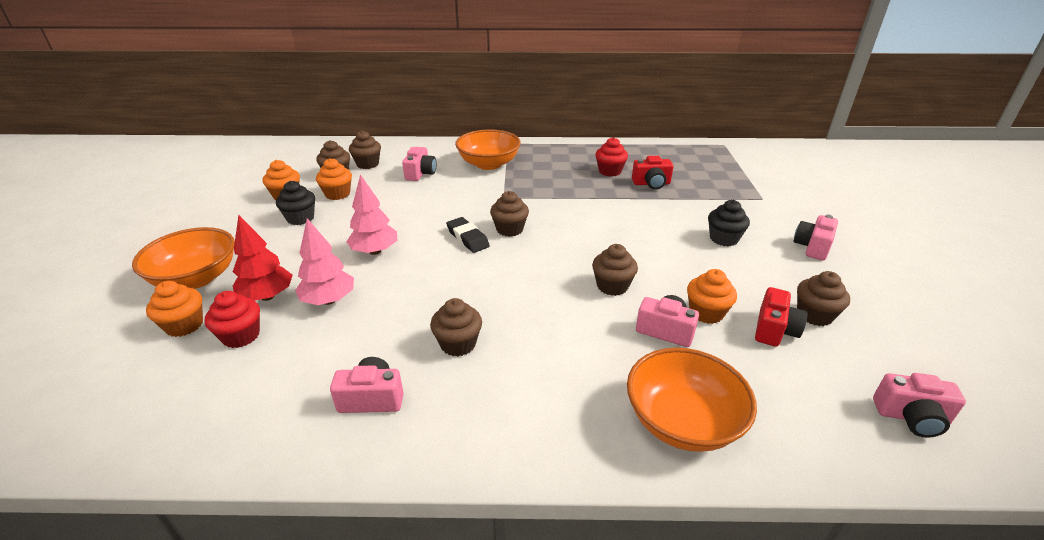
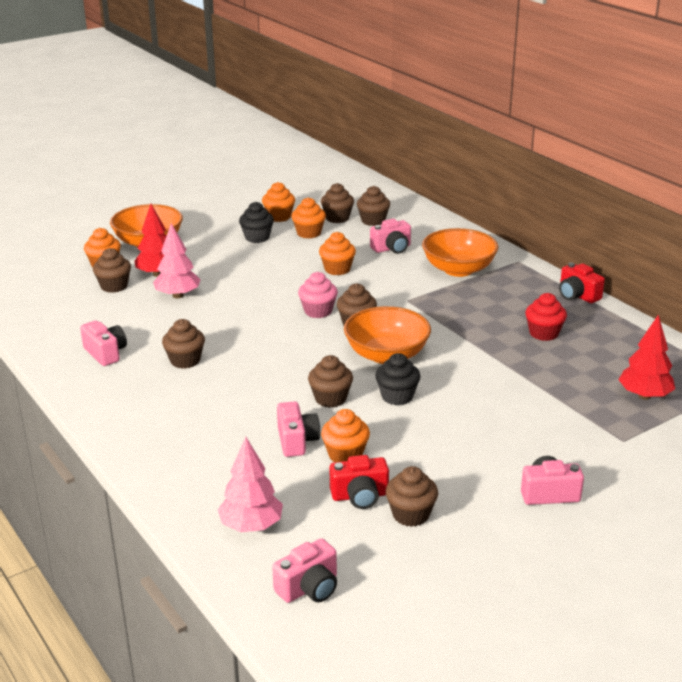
camera: 55 degrees right, 5 degrees down
(241, 336) = (114, 286): red cupcake -> brown cupcake
(375, 251) = (252, 284): pink tree -> pink tree (251, 526)
(415, 205) = (337, 269): none -> orange cupcake
(467, 238) = (318, 311): black eraser -> pink cupcake
(651, 184) = (552, 364): red camera -> red camera (577, 295)
(682, 421) = (196, 475): orange bowl -> orange bowl (386, 355)
(715, 173) = (644, 396): none -> red tree
(723, 239) = (491, 435): black cupcake -> black cupcake (397, 396)
(911, 417) = (309, 588): pink camera -> pink camera turned 105 degrees counterclockwise

